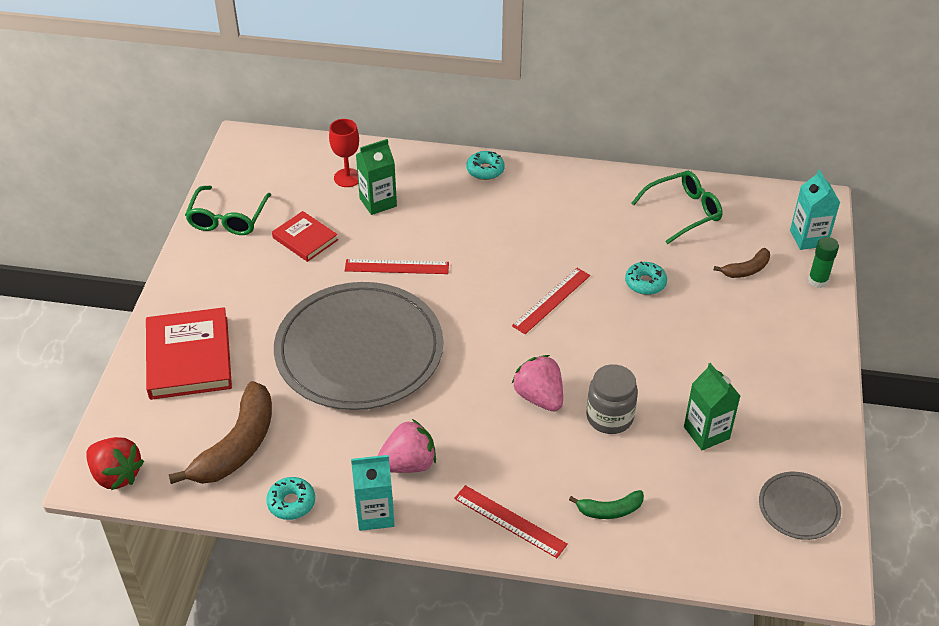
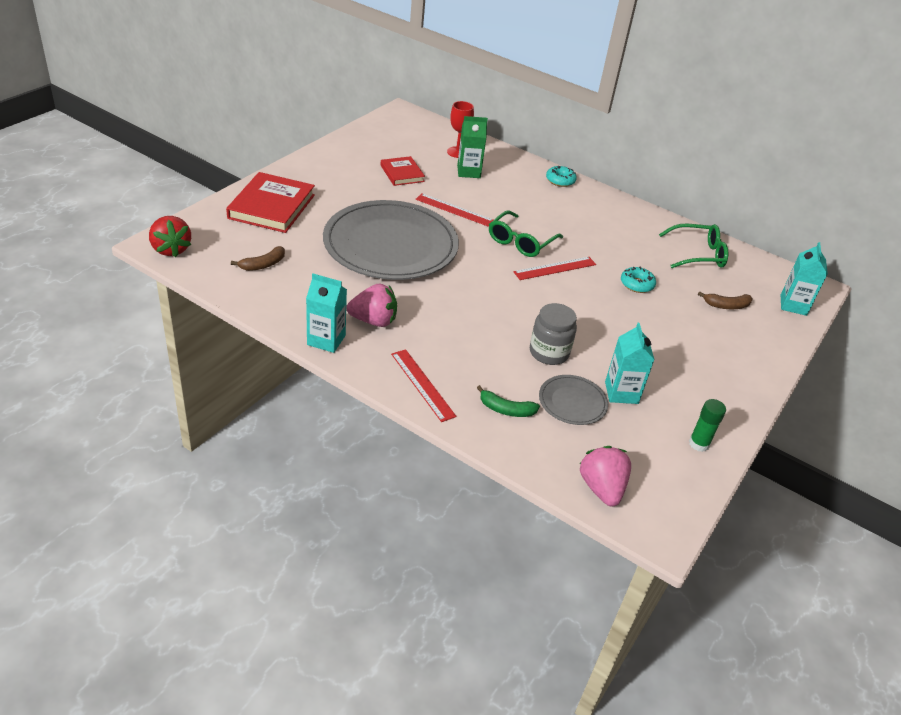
camera: 20 degrees right, 5 degrees down
(228, 219) = (358, 146): green glasses -> green glasses (521, 242)
(237, 446) = (263, 264): brown banana -> brown banana, size x0.51
(291, 502) = (273, 310): turquoise donut -> none
(539, 397) = (502, 320): pink strawberry -> pink strawberry (601, 488)
(706, 433) = (621, 392): green carton -> turquoise carton
(798, 507) = (667, 472): grey plate -> grey plate (572, 402)
(817, 281) = (784, 334): green glue stick -> green glue stick (699, 444)

